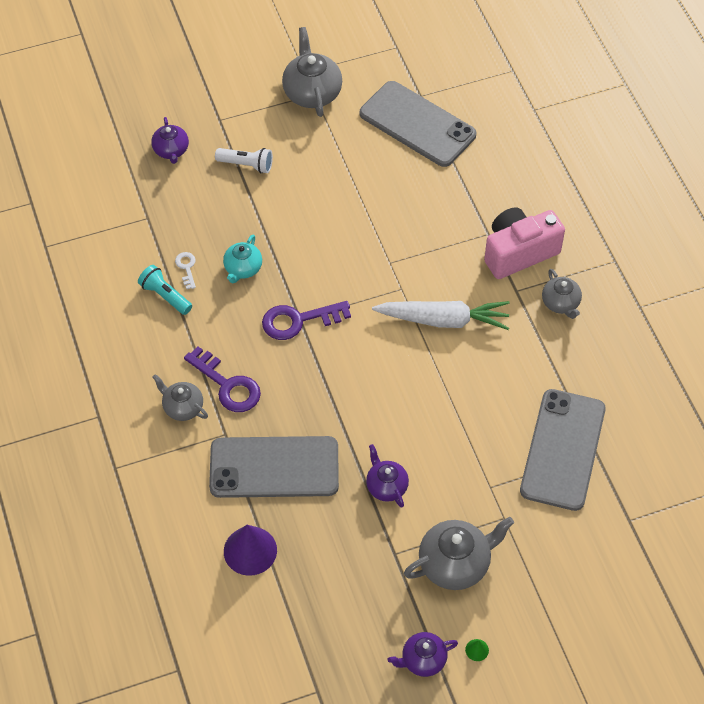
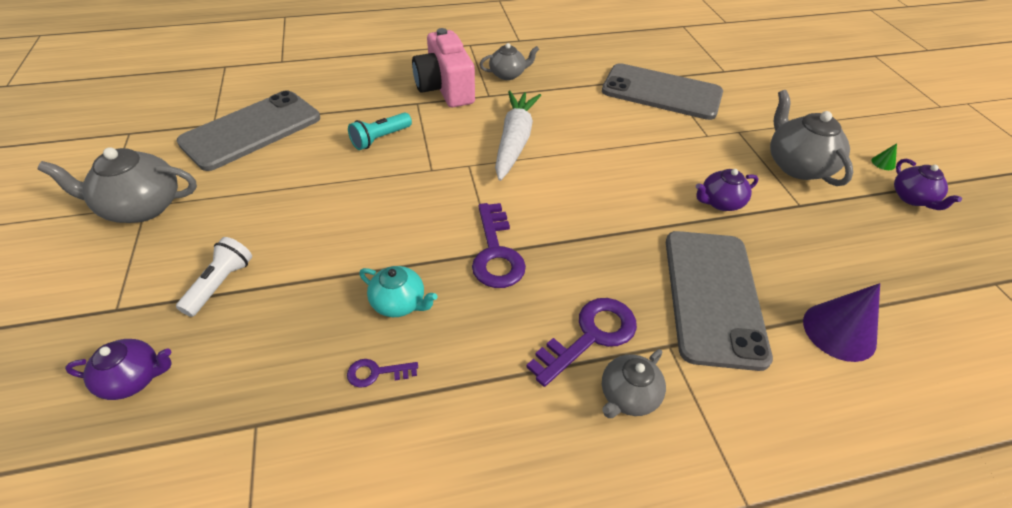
camera: 85 degrees left, 10 degrees down
(165, 296) = (422, 407): turquoise flashlight -> turquoise flashlight (380, 139)
(186, 268) = (376, 373): white key -> purple key

